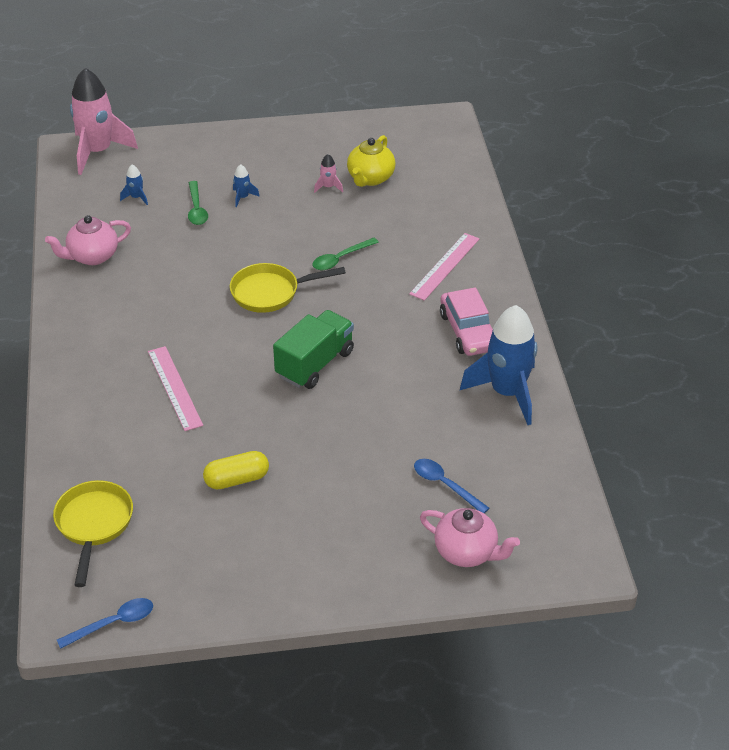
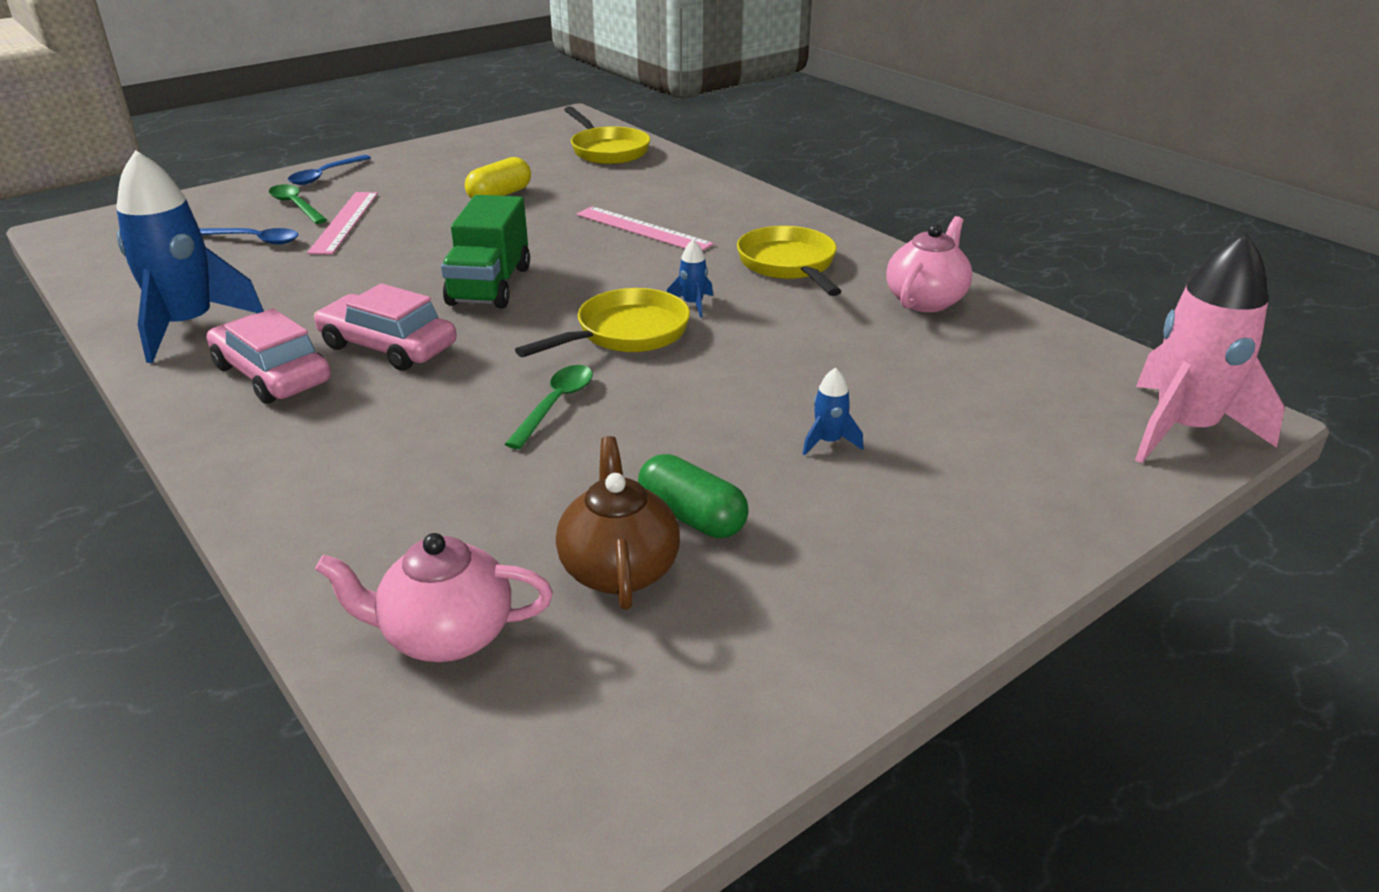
camera: 150 degrees right, 10 degrees down
(113, 623) = (529, 123): blue spoon -> blue spoon (325, 175)
(127, 313) = (789, 265): none -> yellow pan
(136, 197) = (995, 384): blue rocket -> blue rocket (693, 304)
(196, 209) = (878, 399): green spoon -> green spoon (296, 206)
(328, 187) = (692, 517): pink rocket -> green capsule
(370, 178) = (619, 569): yellow teapot -> brown teapot
(400, 331) = (388, 346): none -> pink car
(445, 266) = (353, 450): pink ruler -> pink ruler (344, 222)
(466, 552) = (214, 209): pink teapot -> pink teapot (446, 635)

